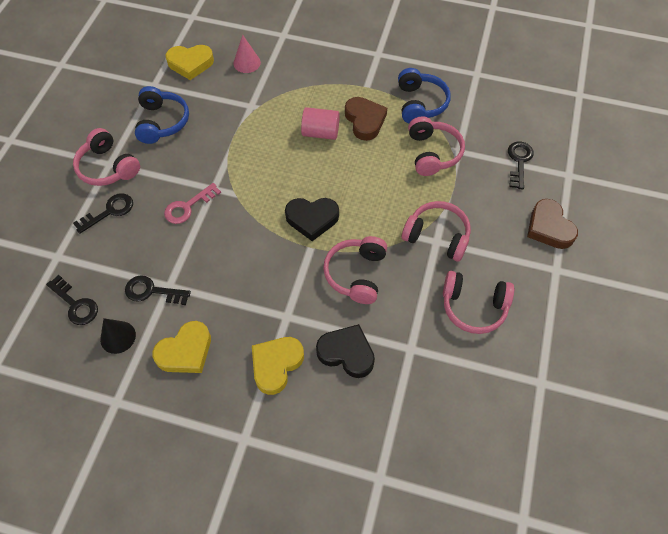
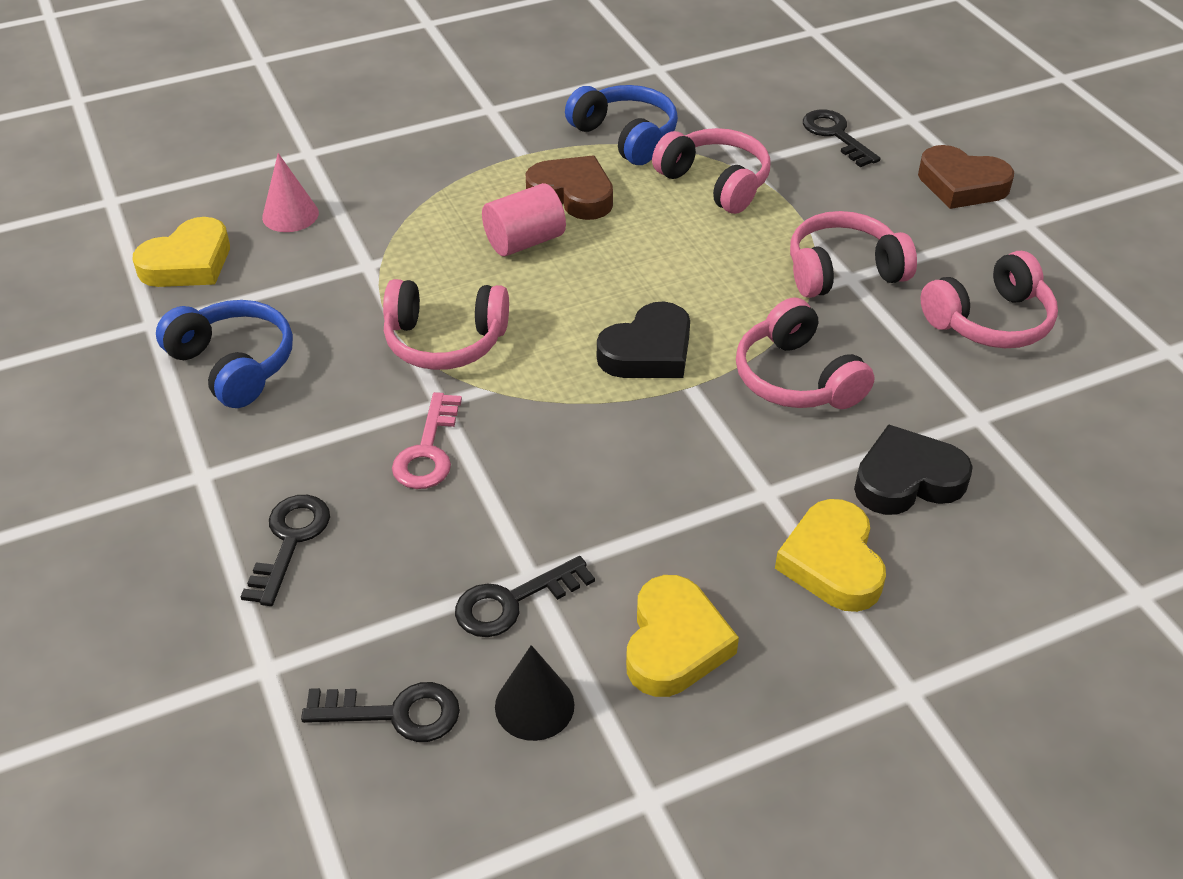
camera: 40 degrees left, 15 degrees down
(108, 167) = (207, 481): pink headphones -> pink headphones (445, 340)

